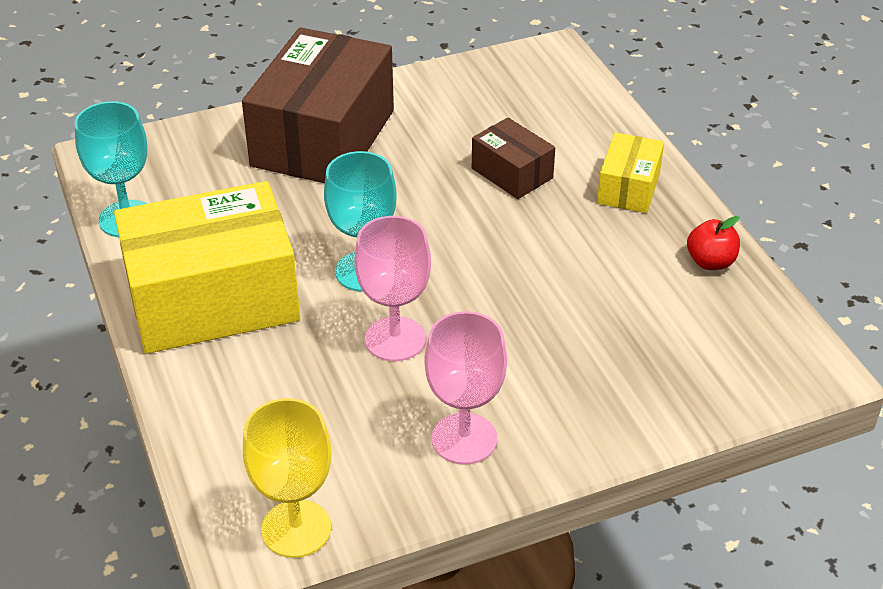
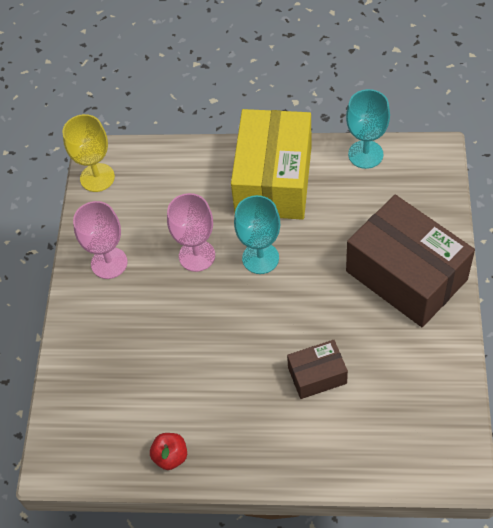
camera: 120 degrees right, 15 degrees up
(628, 188) = (267, 443): yellow box -> none

